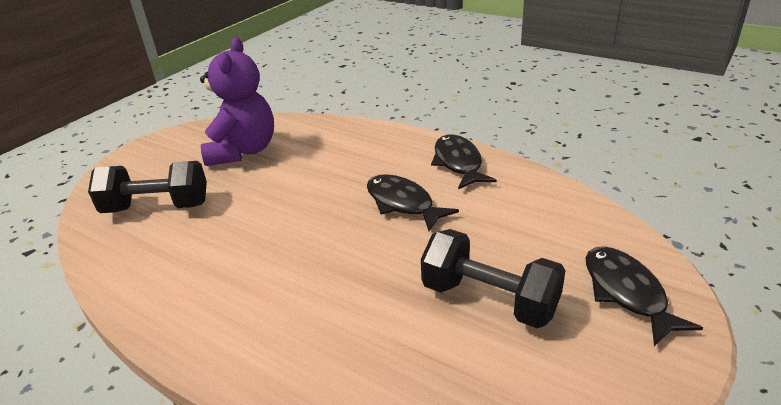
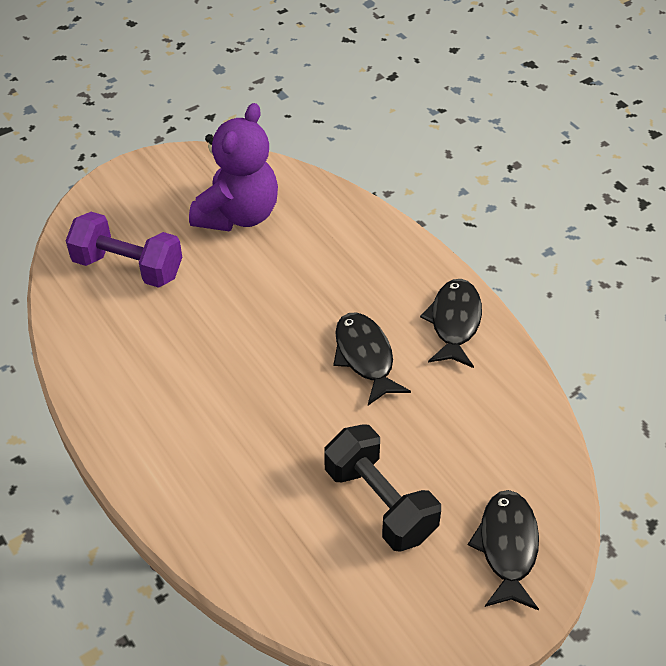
camera: 20 degrees right, 15 degrees up
(157, 207) = (128, 267): black dumbbell -> purple dumbbell

